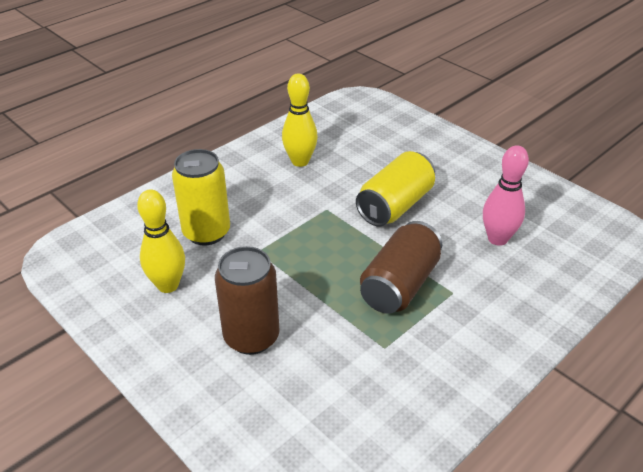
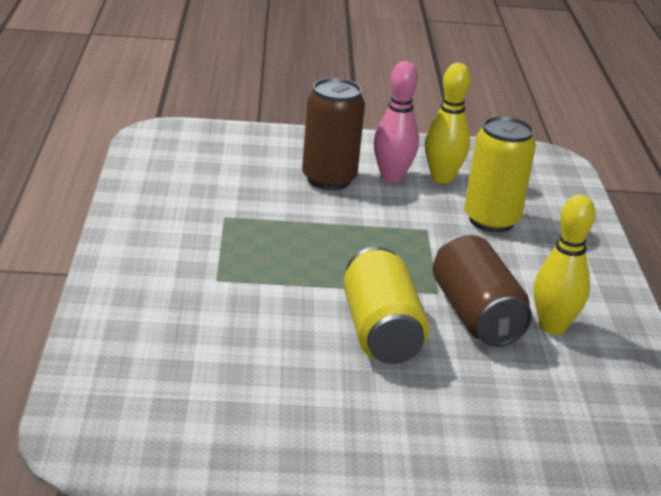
camera: 130 degrees right, 10 degrees down
(400, 285) = (271, 262): brown can -> brown can (475, 315)
(497, 239) = (229, 353): pink bowling pin -> pink bowling pin (392, 177)

